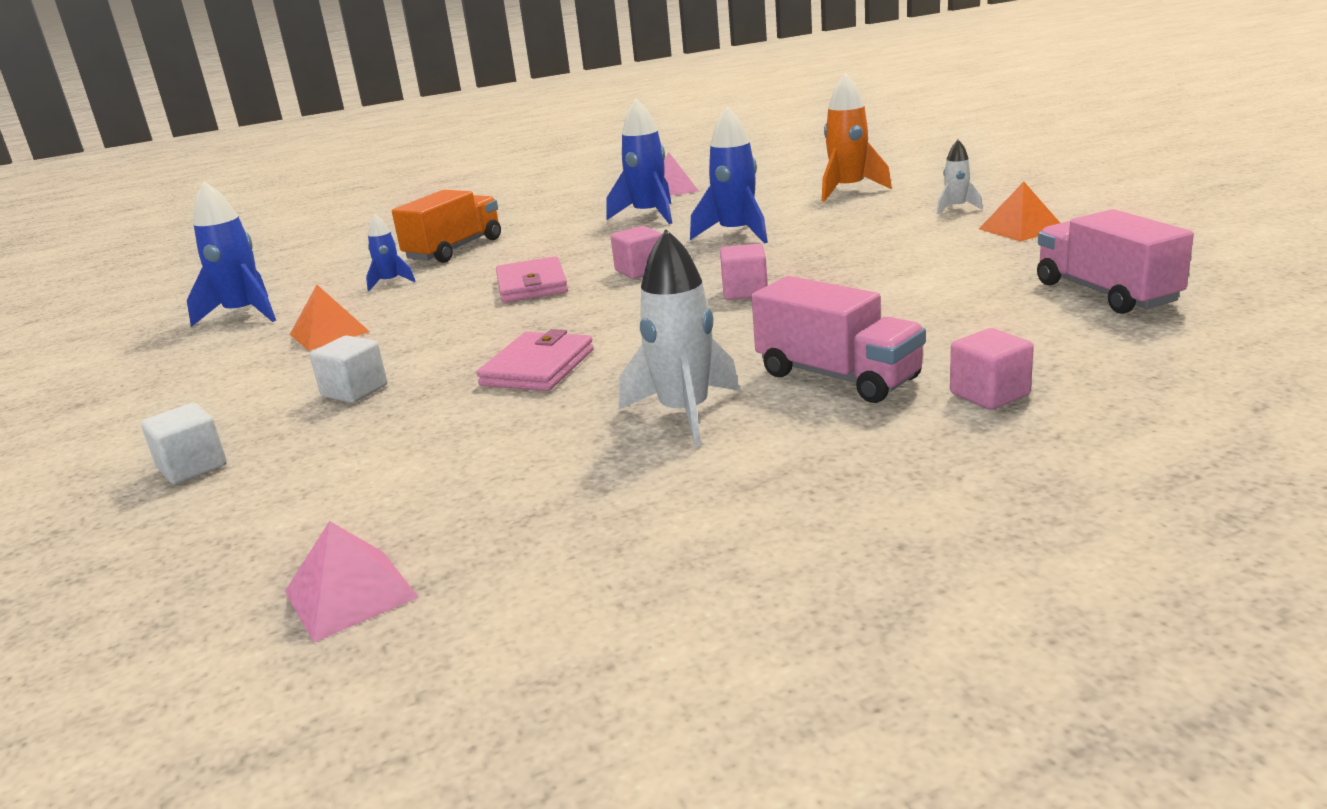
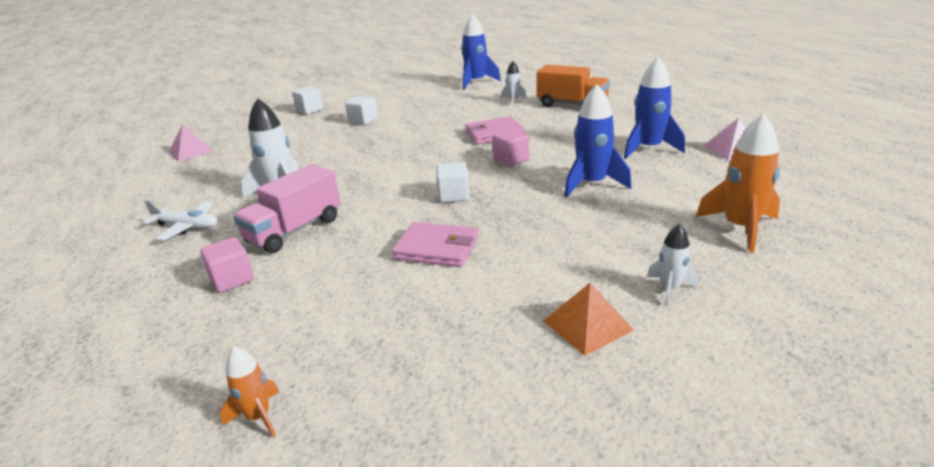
camera: 85 degrees right, 5 degrees up
(329, 333) = (440, 103): orange pyramid -> none
(390, 282) = (513, 100): blue rocket -> white rocket
(538, 367) = (364, 152): pink wallet -> pink wallet (436, 248)
(745, 292) = (453, 195): pink cube -> white cube
(814, 478) = (187, 226): none -> white plane
(1105, 293) = (376, 353): pink truck -> none
(1237, 326) = (258, 417): none -> orange rocket

